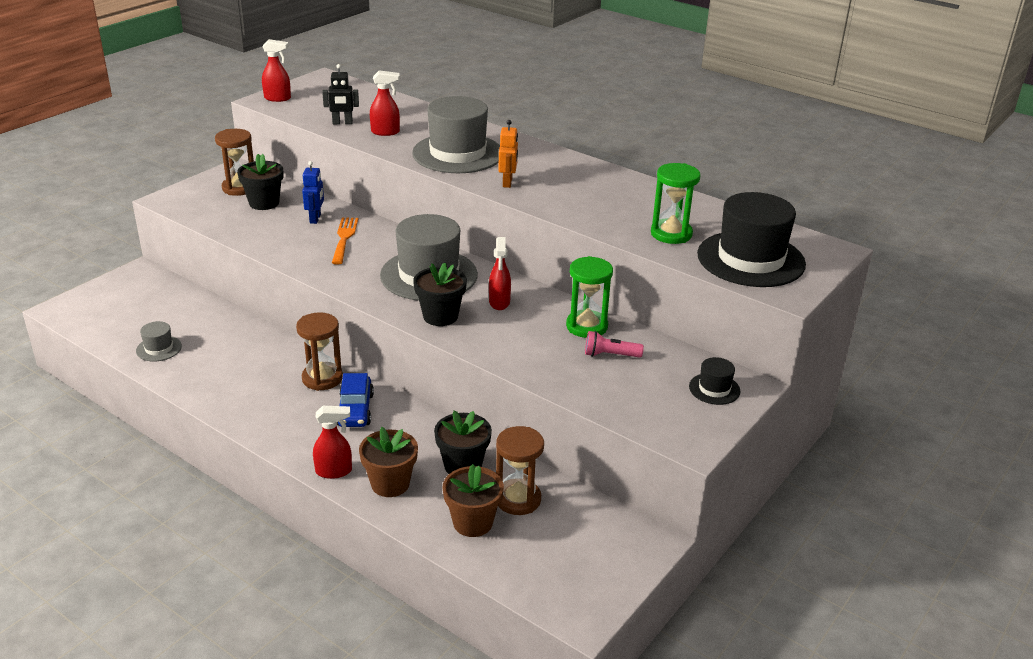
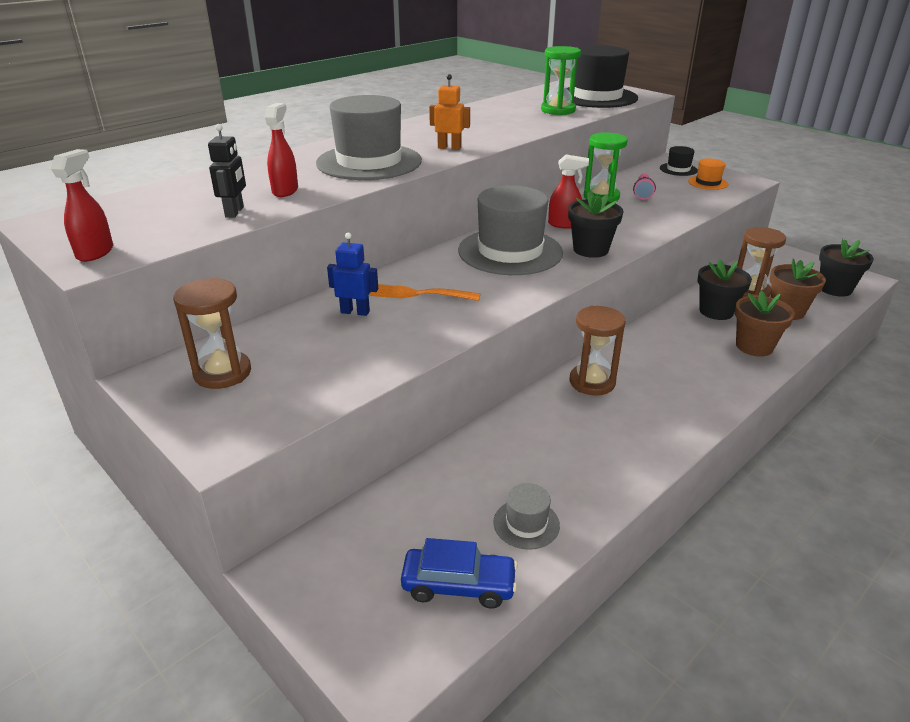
camera: 80 degrees left, 0 degrees up
(264, 203) = (288, 350): black flower pot -> black flower pot (835, 289)
(334, 471) = (748, 376): red spray bottle -> none
(355, 410) = (646, 362): blue car -> blue car (459, 585)
(670, 408) = (708, 183): none -> orange hat

